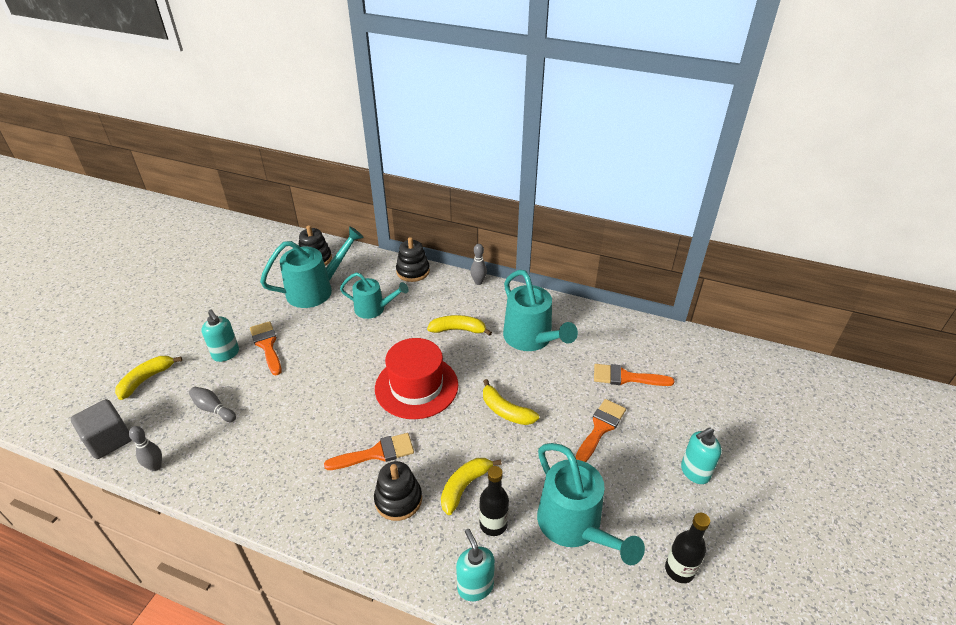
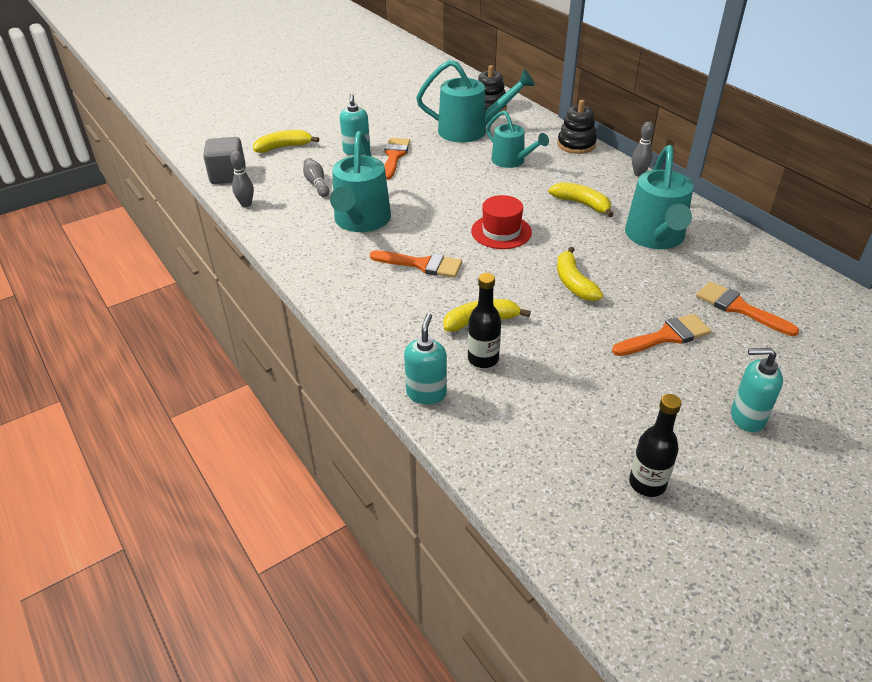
camera: 35 degrees right, 0 degrees up
(398, 499) = (412, 304): black stacking toy -> none
(416, 386) = (501, 232): red hat -> red hat, size x0.65
(575, 527) = (563, 398): turquoise watering can -> turquoise watering can (361, 222)

